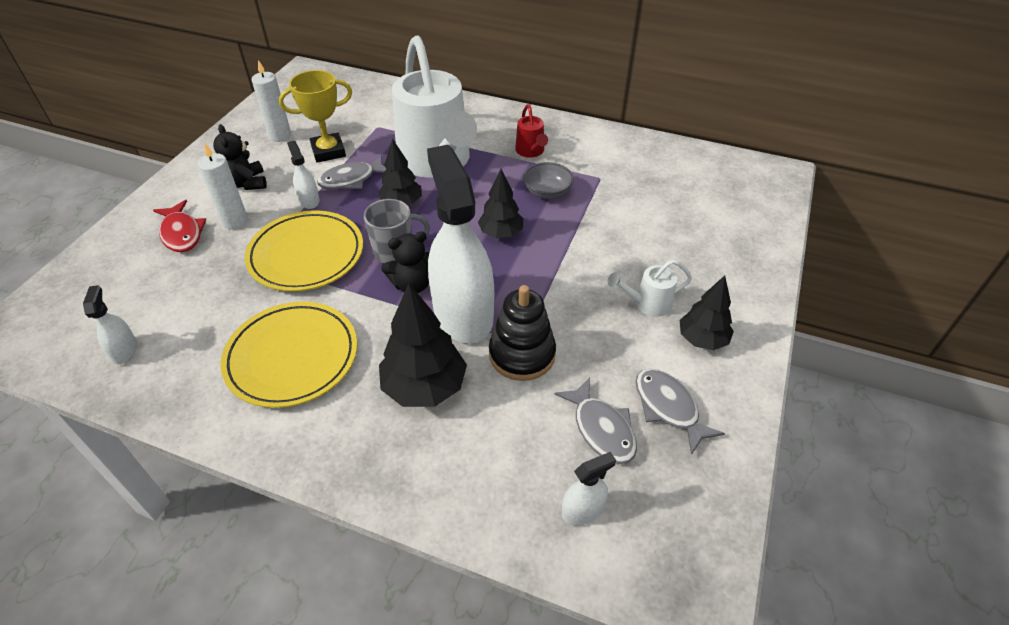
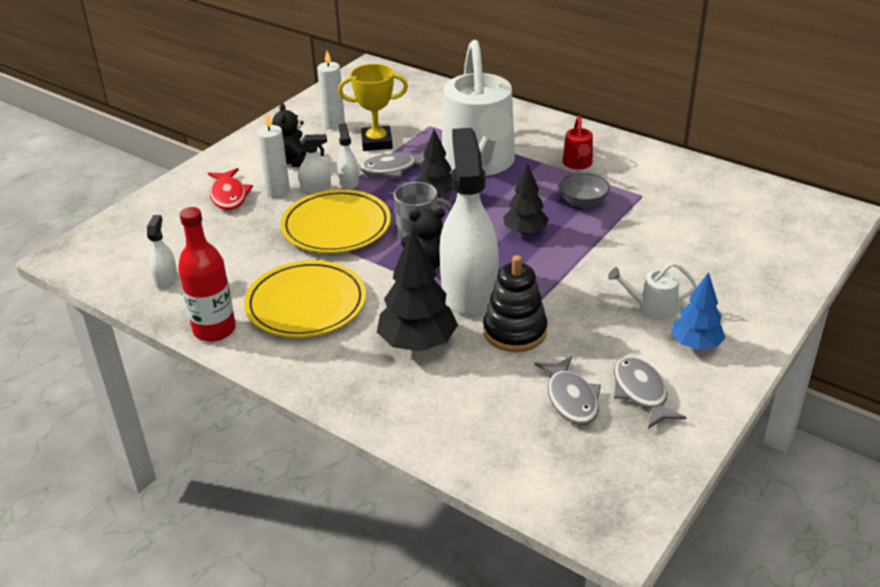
camera: 15 degrees right, 10 degrees down
(192, 409) = (214, 330): none -> red bottle
(582, 510) = (533, 454): white spray bottle -> white spray bottle (316, 189)
(702, 339) = (695, 345): black tree -> blue tree

